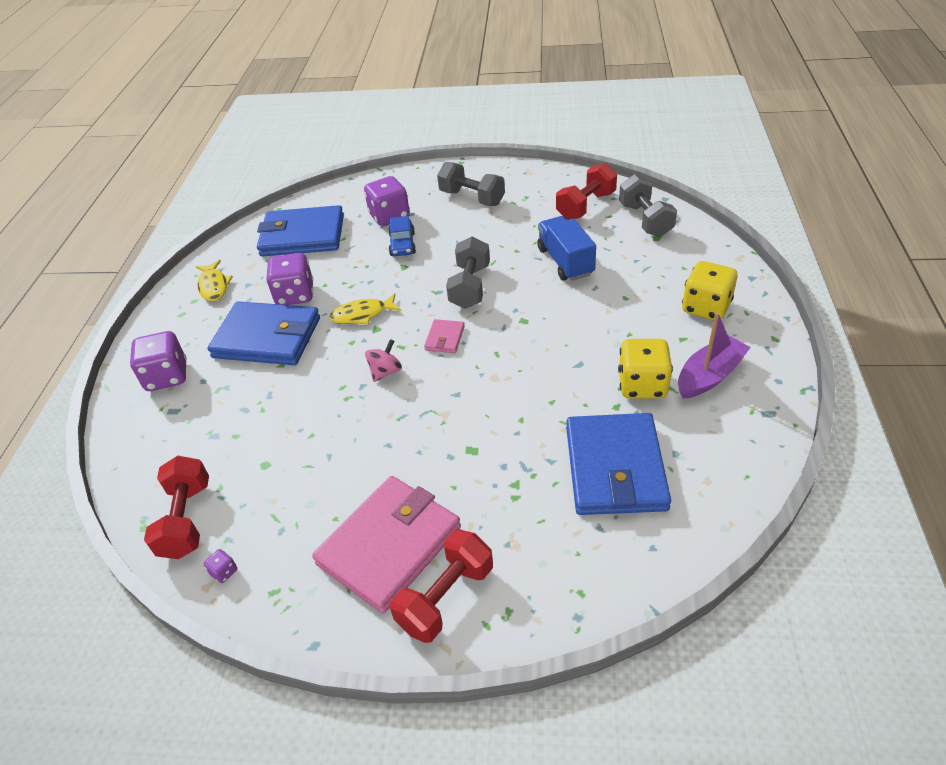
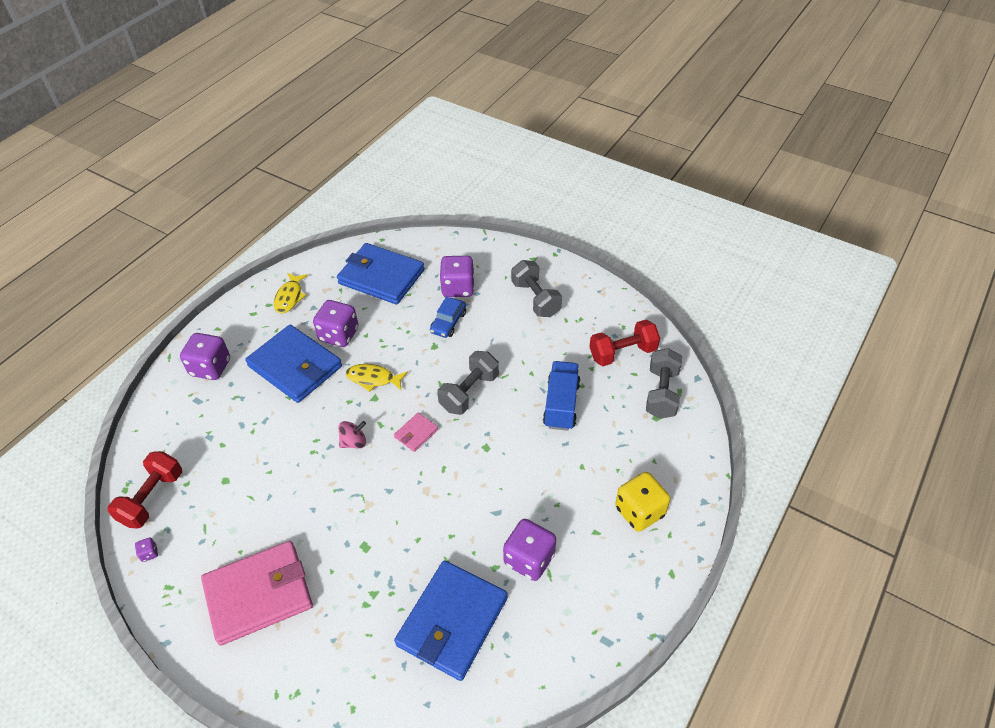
camera: 25 degrees right, 5 degrees up
(446, 597) = (266, 657): red dumbbell -> none
(642, 385) = (529, 559): yellow dice -> purple dice
(709, 376) = (588, 580): purple boat -> none

